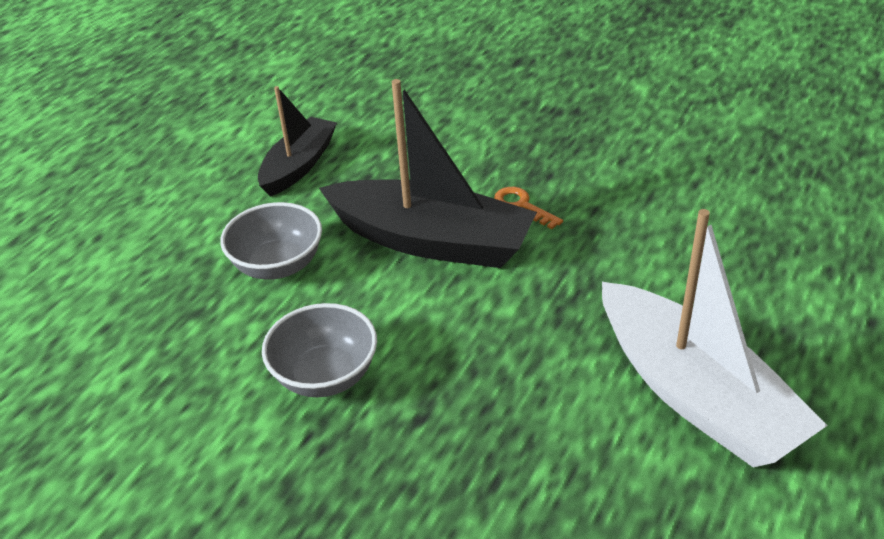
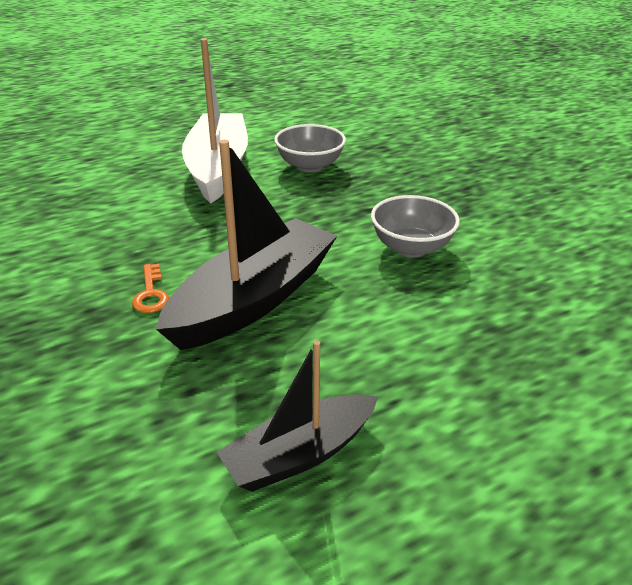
camera: 150 degrees left, 5 degrees down
(278, 265) = (400, 337): grey bowl -> grey bowl (310, 166)
(431, 241) = (254, 299): black boat -> black boat turned 75 degrees clockwise

